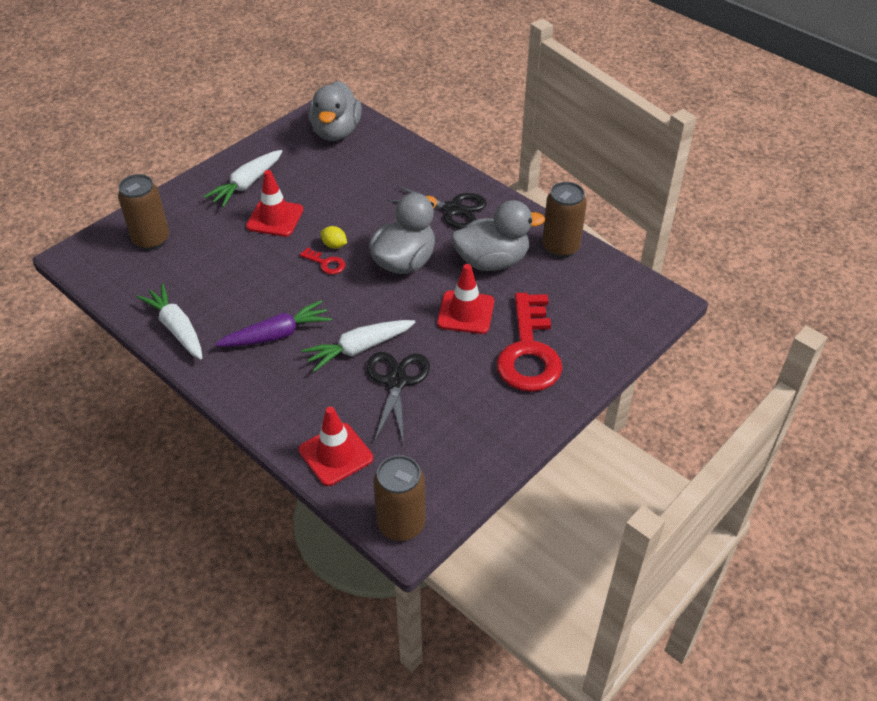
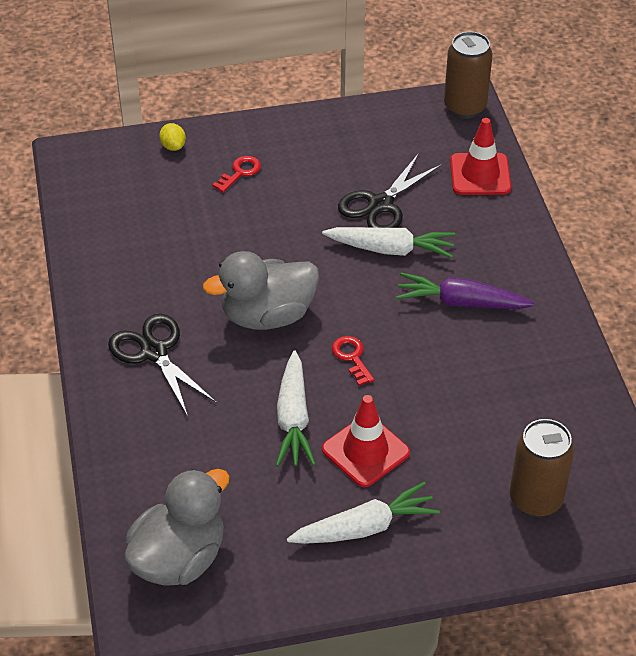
camera: 145 degrees left, 0 degrees up
(176, 328) = (562, 362): white carrot -> white carrot (293, 419)
(334, 245) = (325, 375): yellow lemon -> yellow lemon (173, 146)
(465, 312) = (259, 233): red traffic cone -> none
(492, 261) = (179, 270): grey duck -> none
(529, 351) = (240, 172): red key -> red key, size x0.41
(560, 247) = (96, 249): brown can -> none

